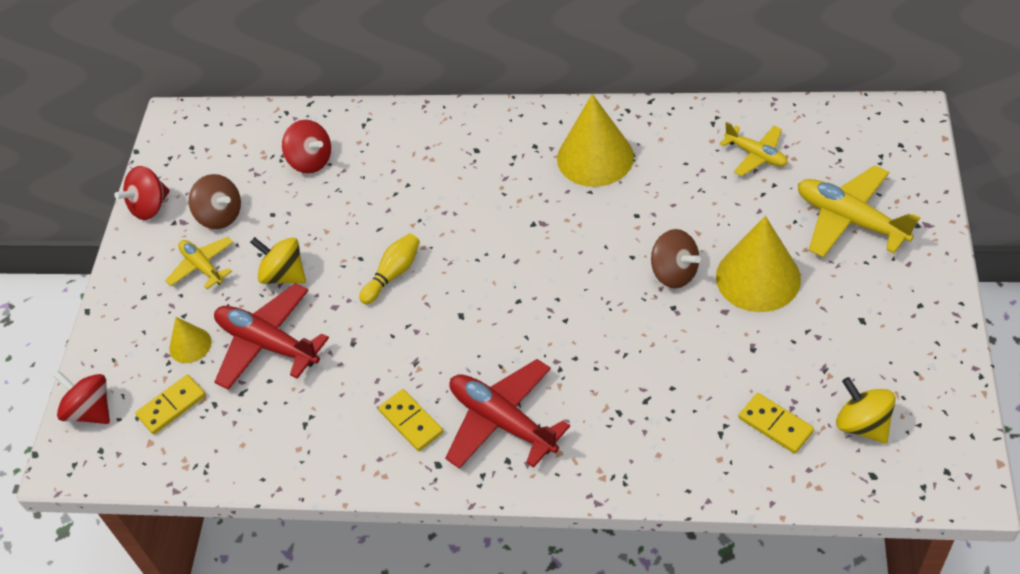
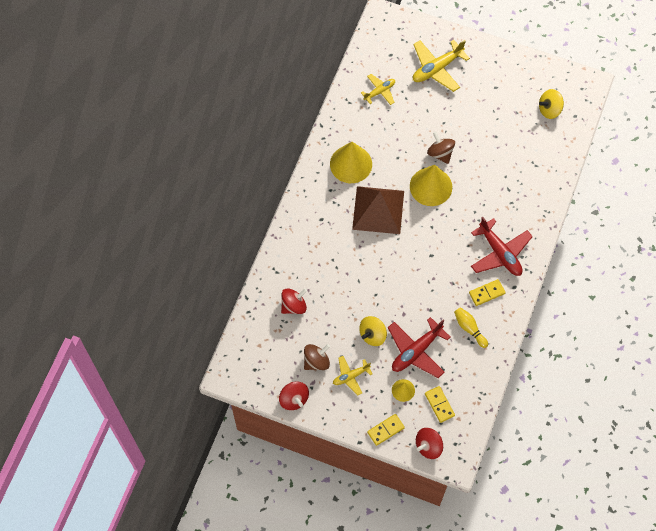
camera: 80 degrees left, 15 degrees up
(393, 274) = (392, 281): yellow bowling pin -> yellow bowling pin (469, 328)
(502, 421) = (500, 253): red plane -> red plane turned 90 degrees counterclockwise
(522, 217) = (378, 210): none -> brown pyramid
(674, 273) = (440, 153): brown spinning top -> brown spinning top turned 90 degrees counterclockwise
(758, 278) = (456, 119): yellow cone -> yellow cone (431, 186)
(775, 424) = (538, 142): yellow domino -> yellow domino (385, 430)

